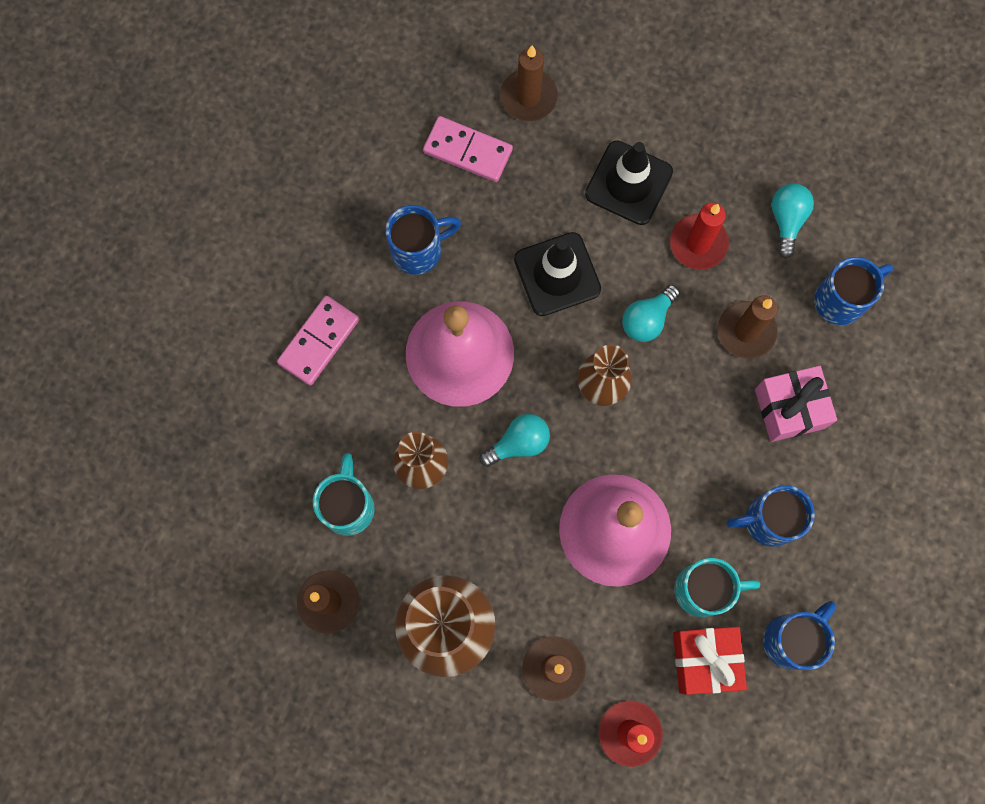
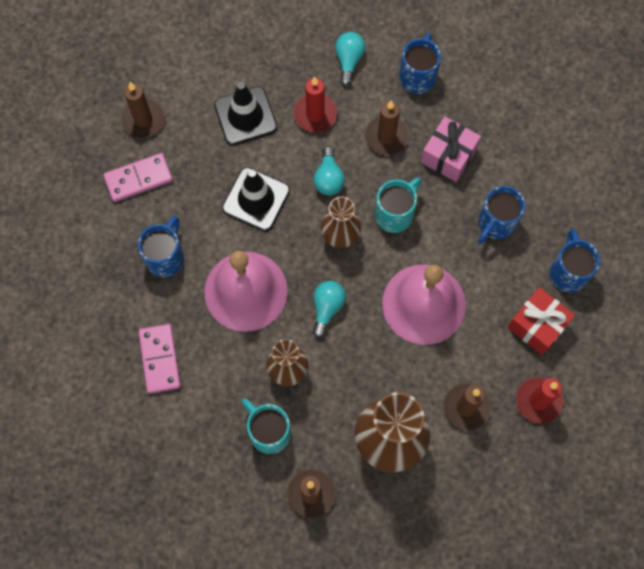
camera: 45 degrees left, 5 degrees down
(704, 590) = (500, 290): turquoise mug -> turquoise mug (395, 214)
(787, 220) = (349, 60): turquoise light bulb -> turquoise light bulb turned 45 degrees clockwise

